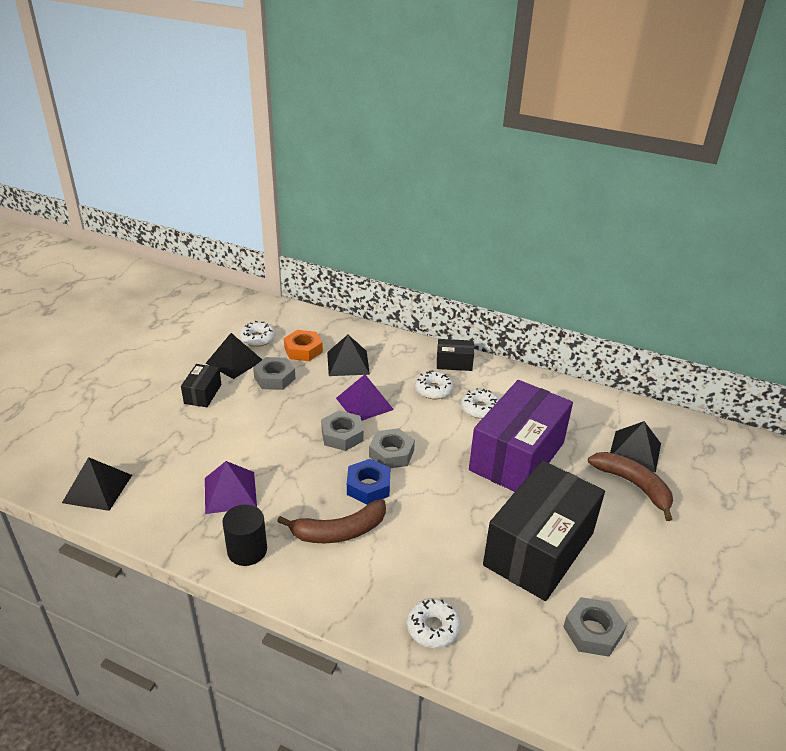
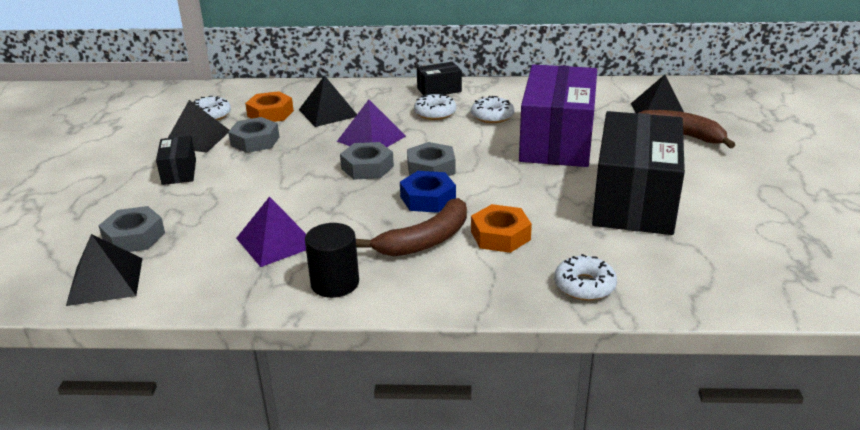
camera: 20 degrees left, 5 degrees down
(400, 548) = (500, 235): none -> orange nut
(592, 631) = (733, 244): grey nut -> grey nut (134, 237)

